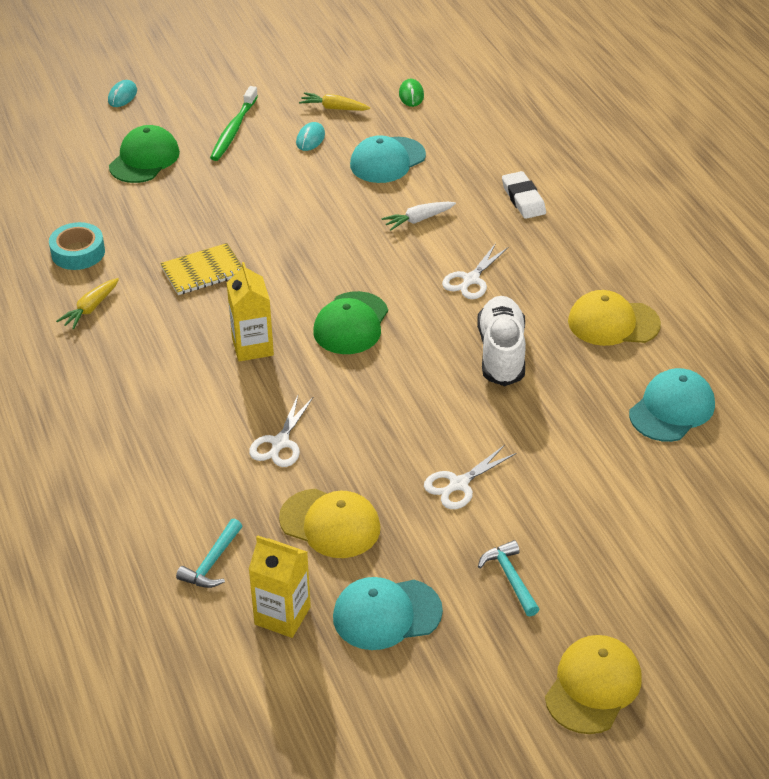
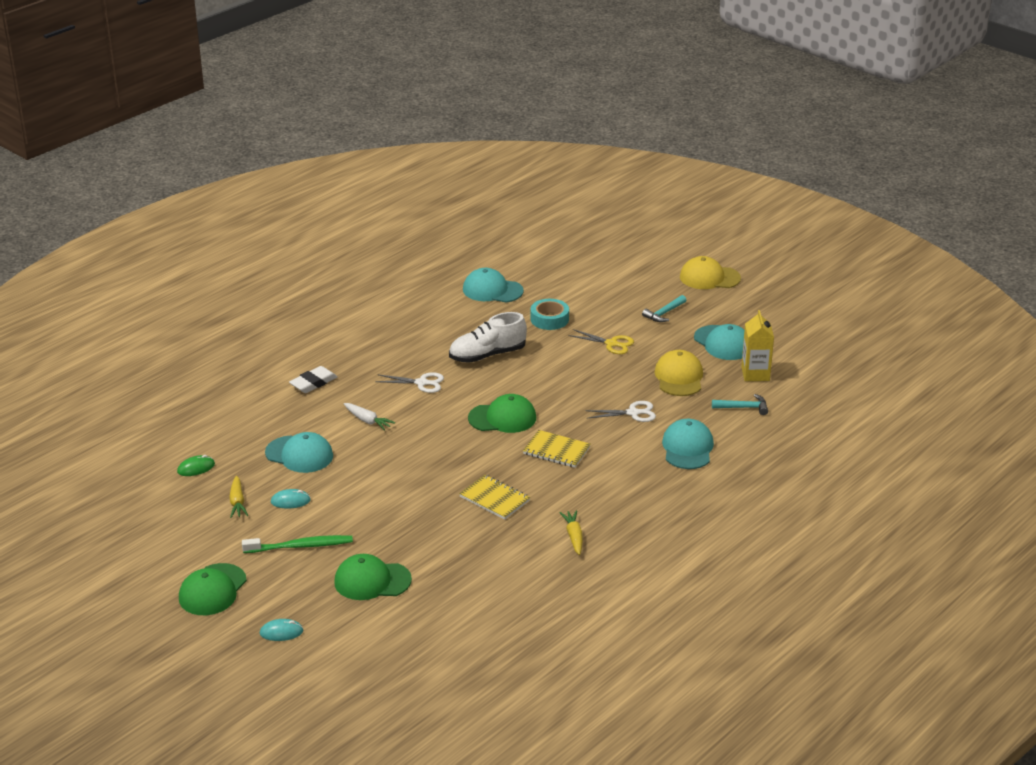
camera: 115 degrees left, 10 degrees down
(78, 252) = (516, 568): turquoise tape -> turquoise tape (549, 319)
(90, 308) = (574, 536): yellow carrot -> yellow carrot turned 105 degrees counterclockwise
(169, 465) = (687, 448): none -> turquoise cap
(213, 72) = (212, 590): none -> green cap
(252, 347) = (556, 451): yellow carton -> yellow notebook
(458, 484) = (612, 344): white scissors -> yellow scissors
(613, 323) = (428, 322): yellow cap -> none

